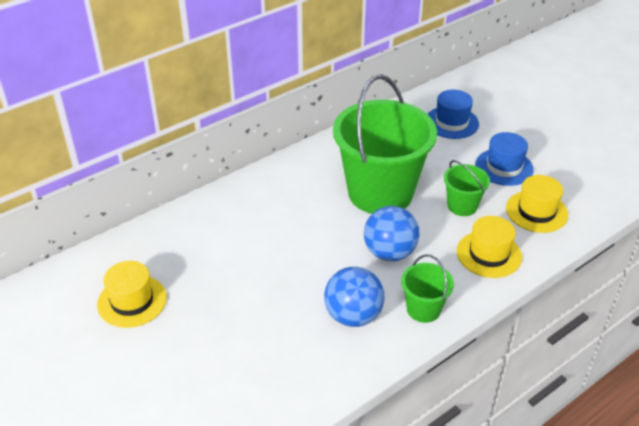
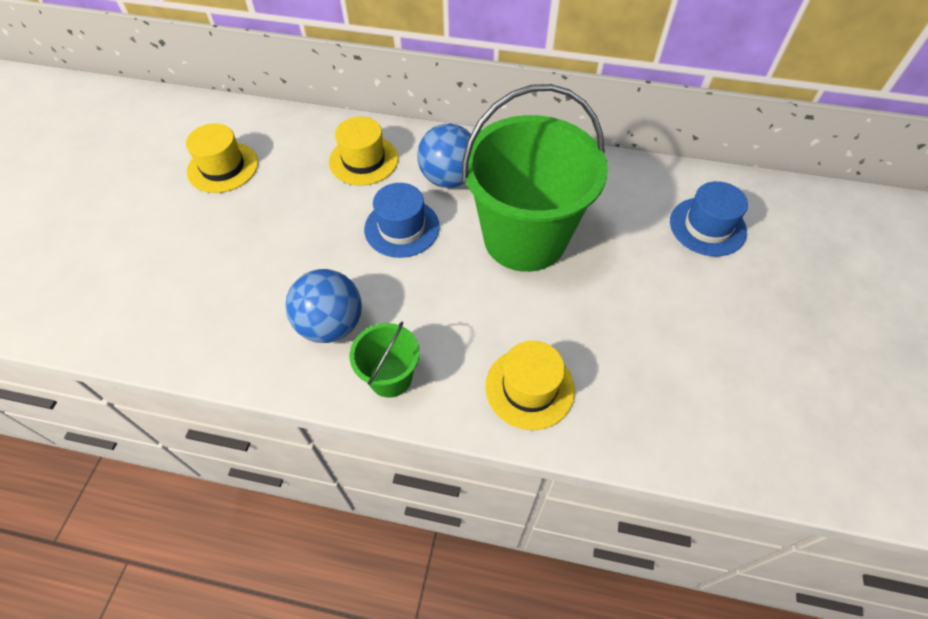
camera: 50 degrees right, 15 degrees up
(389, 253) = (445, 299): blue ball -> blue ball (449, 178)
(462, 206) = (581, 317): green bucket -> none
(504, 167) = (691, 317): blue hat -> blue hat (402, 228)
(536, 211) = (651, 394): yellow hat -> yellow hat (363, 160)

